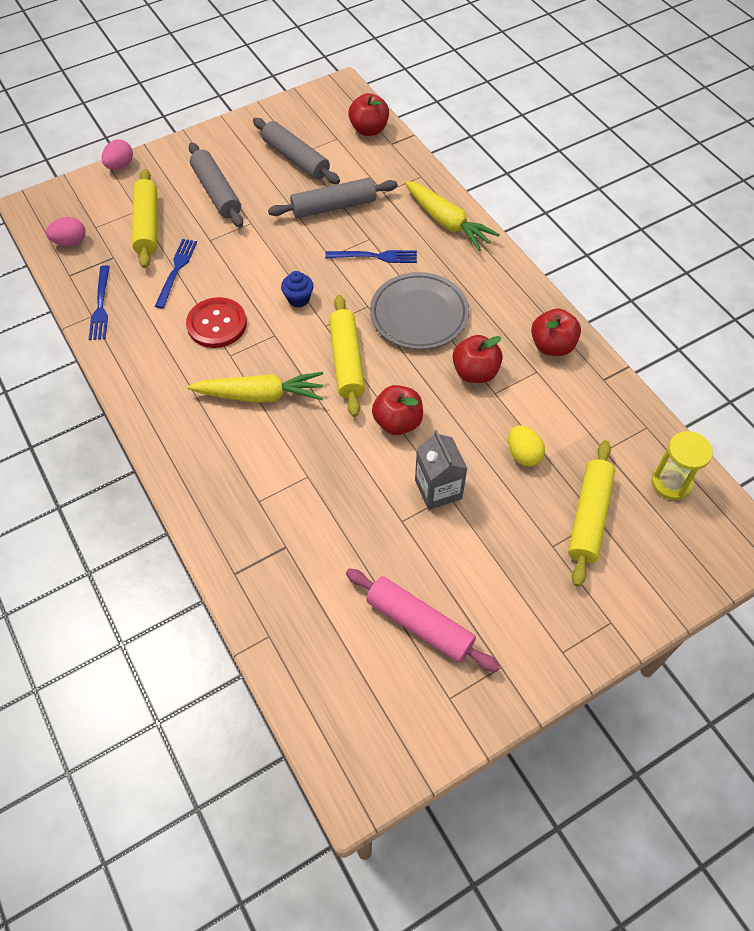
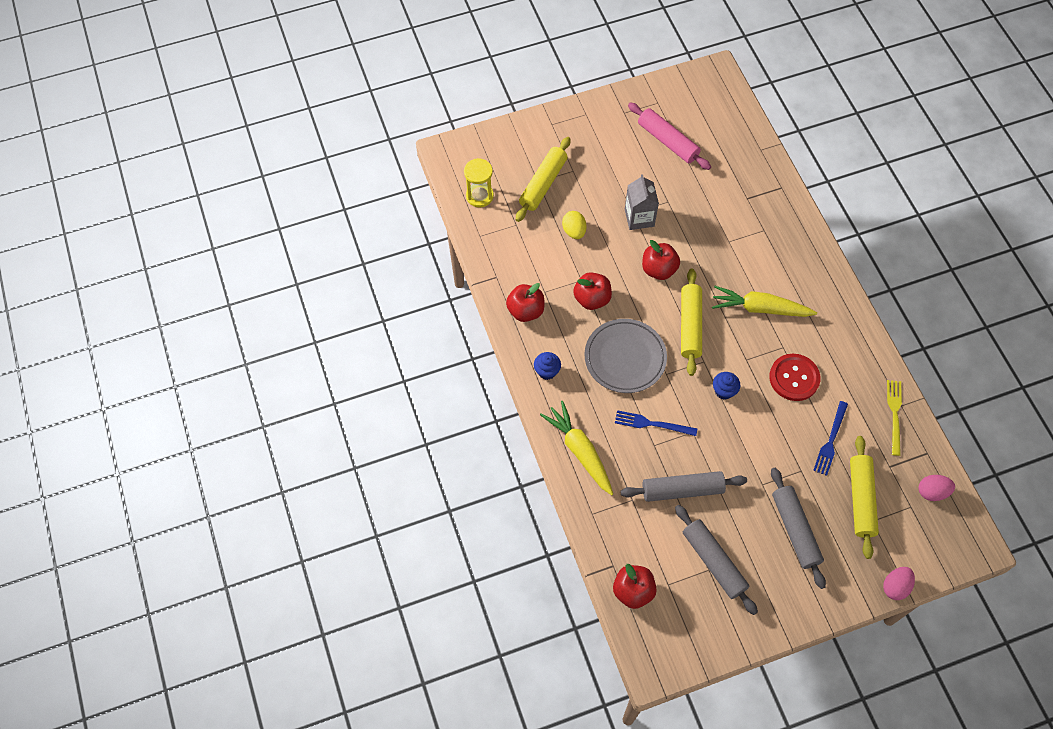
camera: 170 degrees left, 5 degrees up
(101, 305) = (894, 414): blue fork -> yellow fork
(505, 287) = (547, 371): none -> blue cupcake

